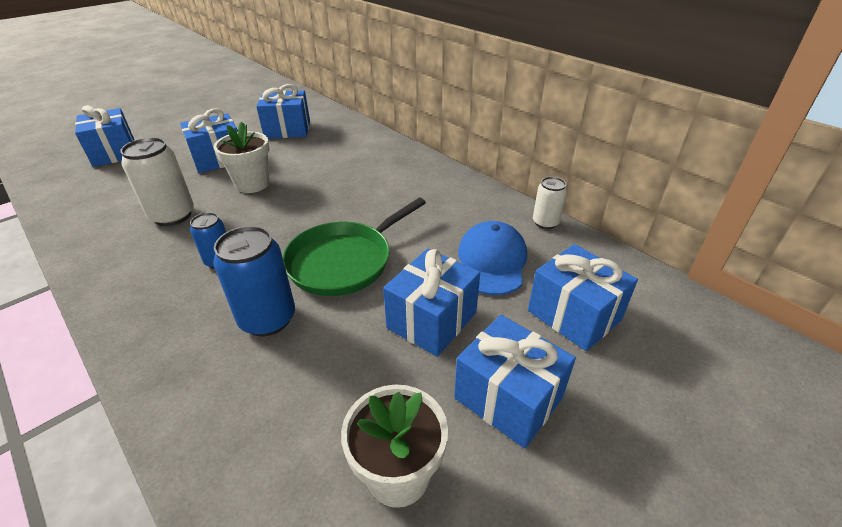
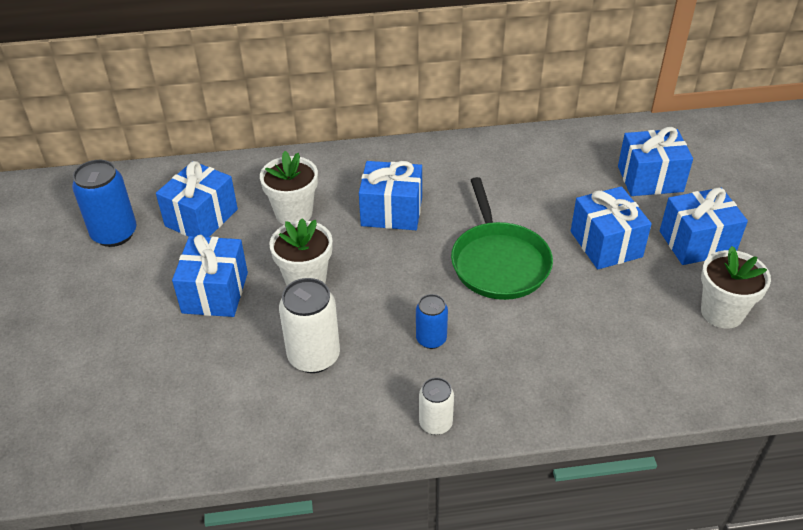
camera: 55 degrees left, 5 degrees up
(114, 153) = (86, 384): blue gift -> blue gift (391, 212)
(268, 319) = (538, 329): blue can -> blue can (114, 234)
(320, 155) = (294, 213): none -> white flower pot
(491, 261) = (566, 186): blue cap -> none
(545, 223) = (543, 136): white can -> white can (435, 423)

